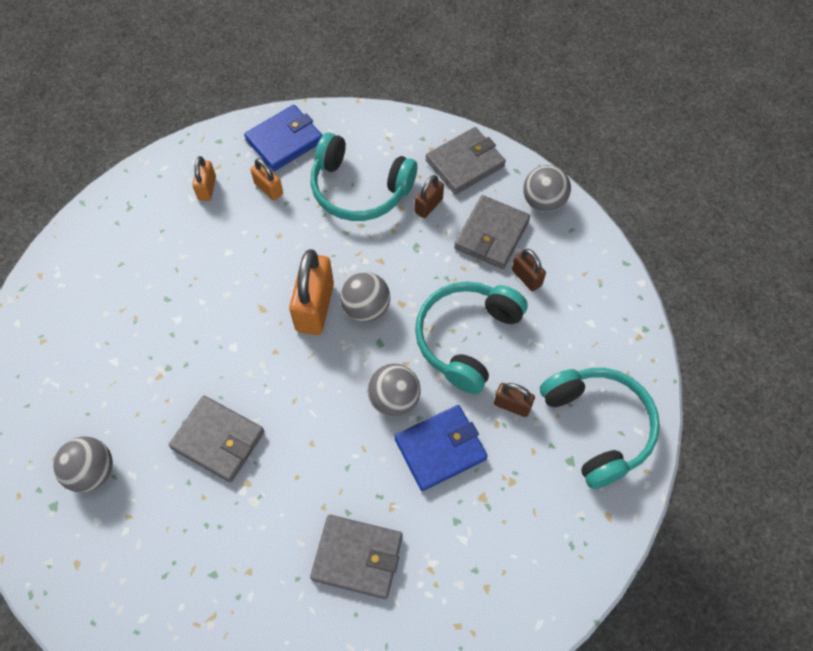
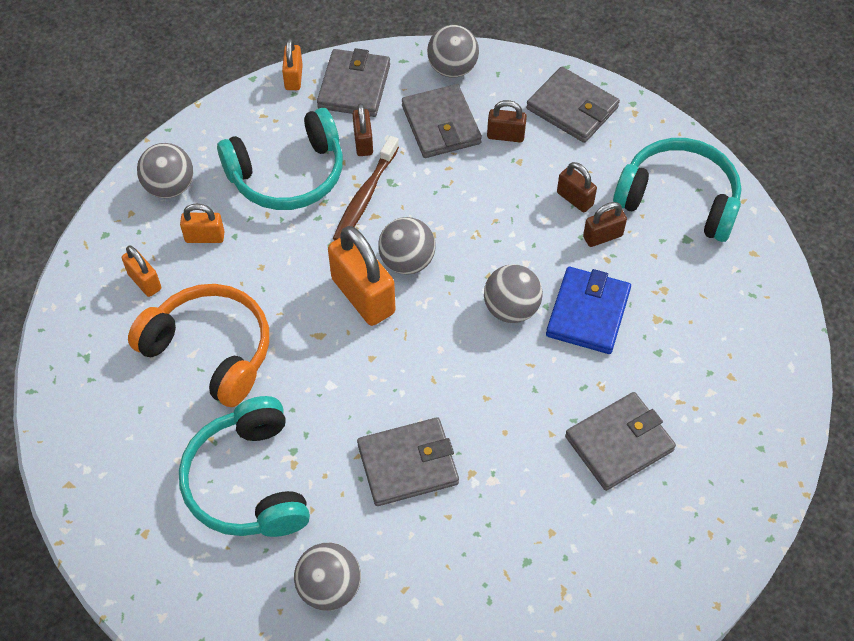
camera: 45 degrees left, 5 degrees down
(194, 263) = (211, 350): none -> orange headphones
(284, 141) = (170, 187): blue wallet -> grey ball
(389, 243) = (365, 196): none -> brown toothbrush
(434, 128) = (293, 78): none -> orange padlock
(466, 338) = (512, 217): turquoise headphones -> turquoise headphones (248, 482)
(523, 362) = (575, 199): none -> brown padlock
(595, 296) = (572, 108): none -> grey wallet

